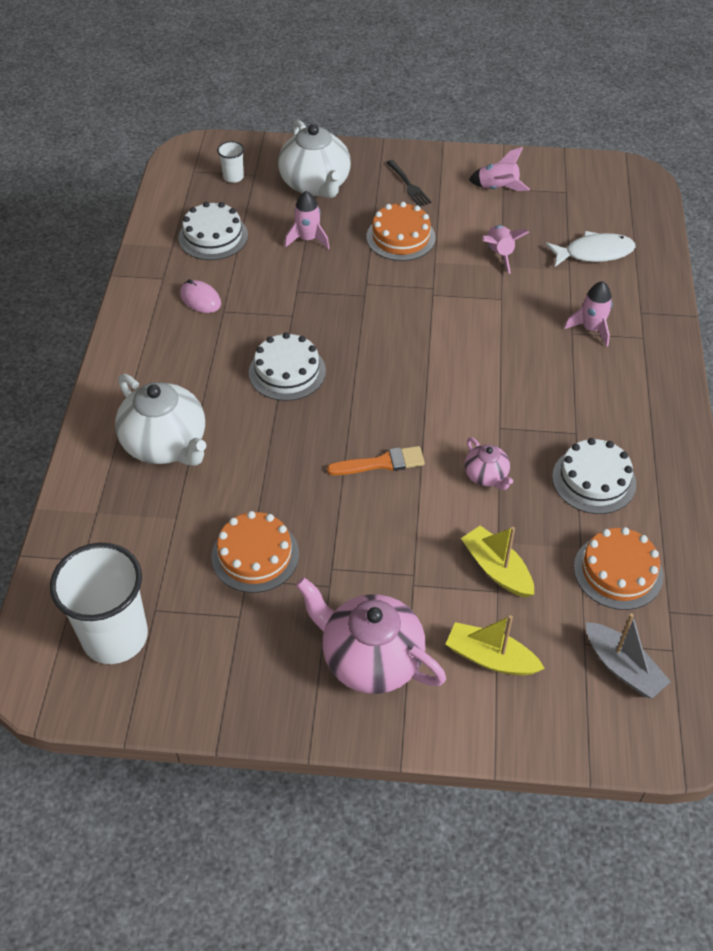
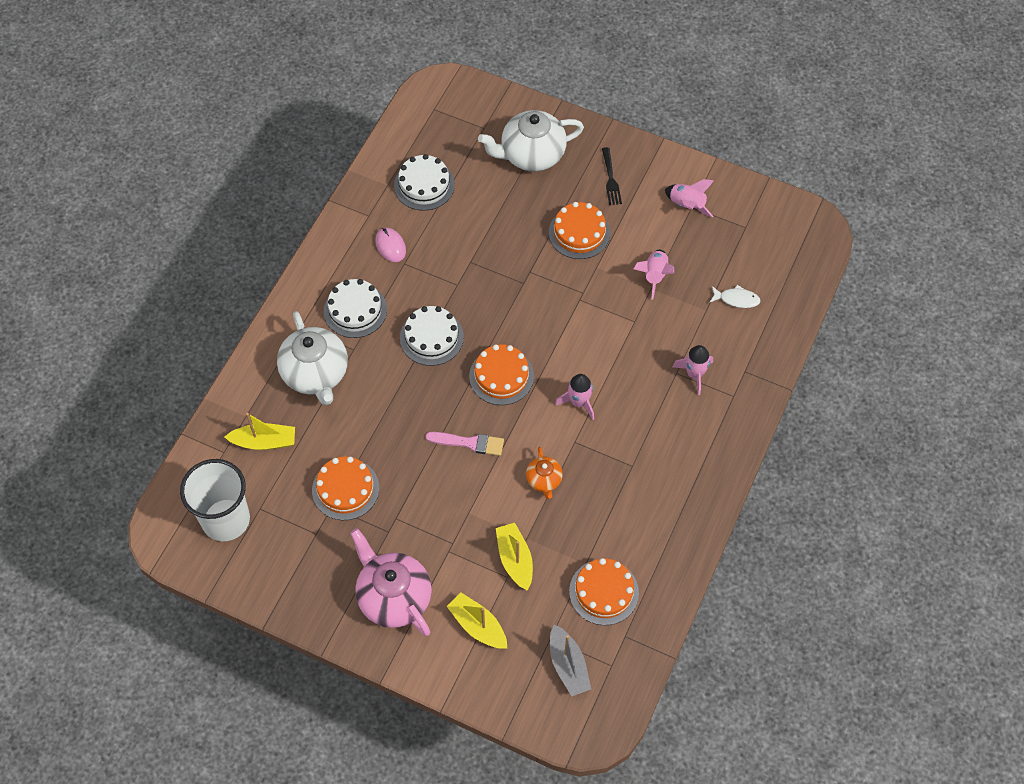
camera: 20 degrees right, 10 degrees up
(131, 533) = (264, 442): none -> yellow boat
(233, 177) = (465, 125): white cup -> none
(308, 239) = (501, 211): pink rocket -> pink rocket (579, 402)
(316, 185) = (531, 155): white teapot -> white teapot turned 75 degrees clockwise
(381, 463) = (469, 443): orange brush -> pink brush
(384, 387) = (501, 376): none -> orange cake
(486, 476) = (544, 480): pink teapot -> orange teapot
(594, 253) = (736, 299): white fish -> white fish, size x0.63
(594, 480) = (625, 511): white cake -> white cake (355, 310)

